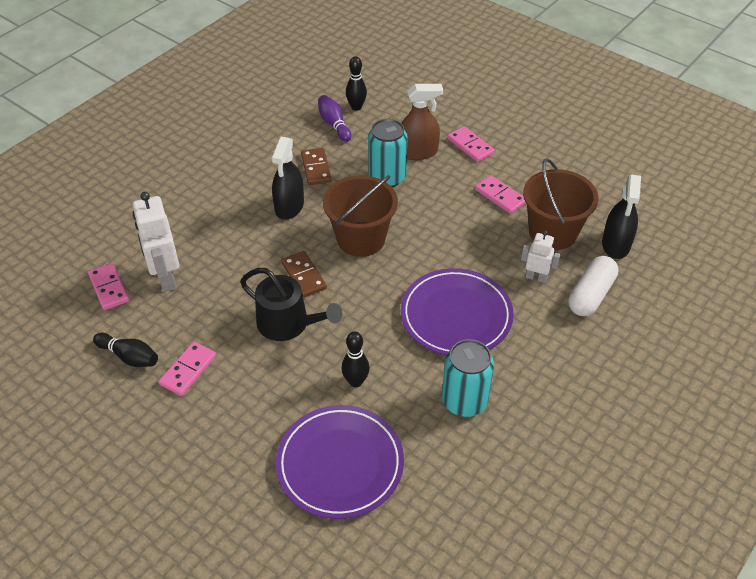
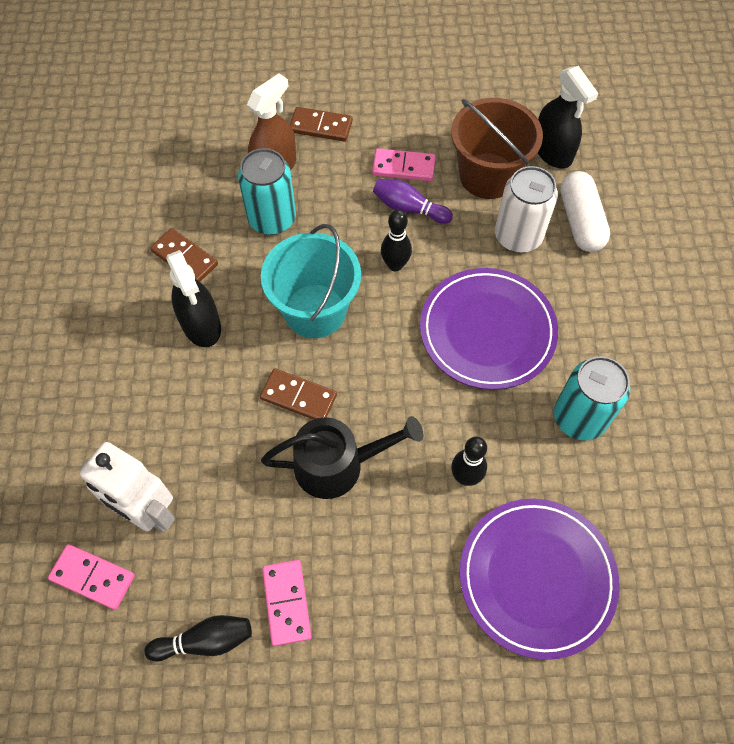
camera: 40 degrees left, 15 degrees up
(334, 124) = (151, 190): purple bowling pin -> purple bowling pin (409, 208)
(356, 107) = (155, 153): black bowling pin -> black bowling pin (395, 265)
(361, 239) = (315, 311): brown bucket -> turquoise bucket
(470, 146) = (321, 126): pink domino -> brown domino
(536, 277) = (518, 236): white robot -> white can

